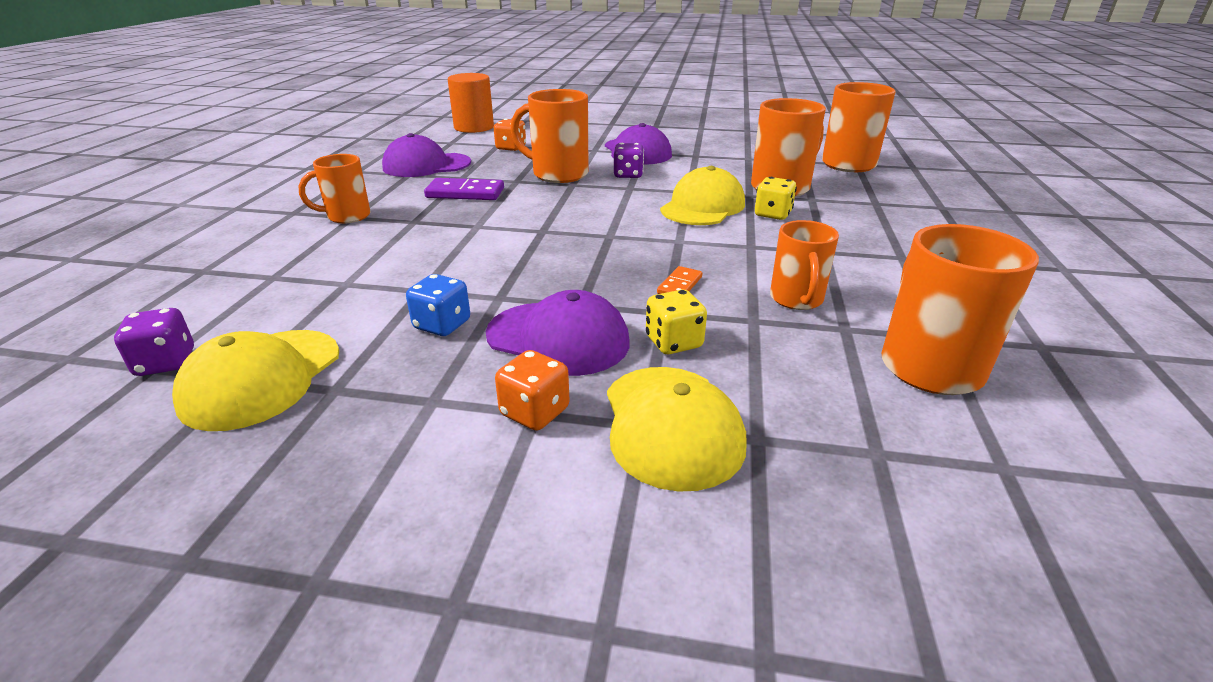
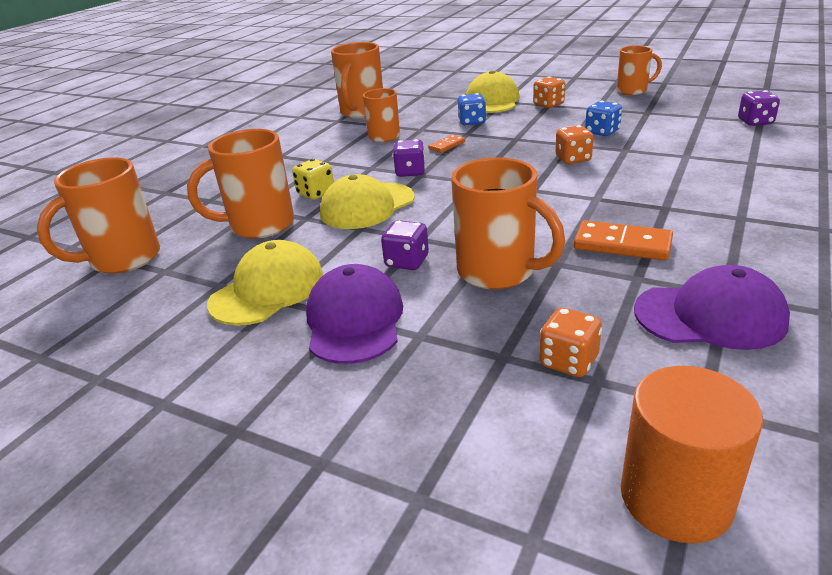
camera: 160 degrees left, 0 degrees up
(261, 378) = (690, 116): yellow cap -> yellow cap (268, 290)
(347, 216) = (747, 218): orange mug -> orange mug (633, 90)
(465, 193) = (622, 244): purple domino -> orange domino
(495, 270) = (573, 159): none -> orange dice
(558, 338) = (533, 125): purple cap -> none
(673, 342) = (472, 122): yellow dice -> blue dice
(694, 242) = (410, 172): none -> purple dice

